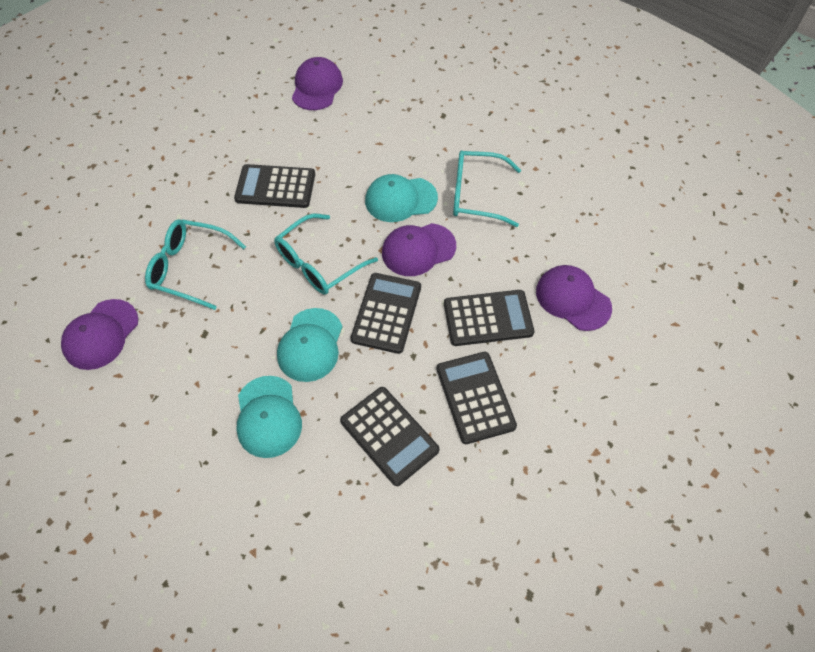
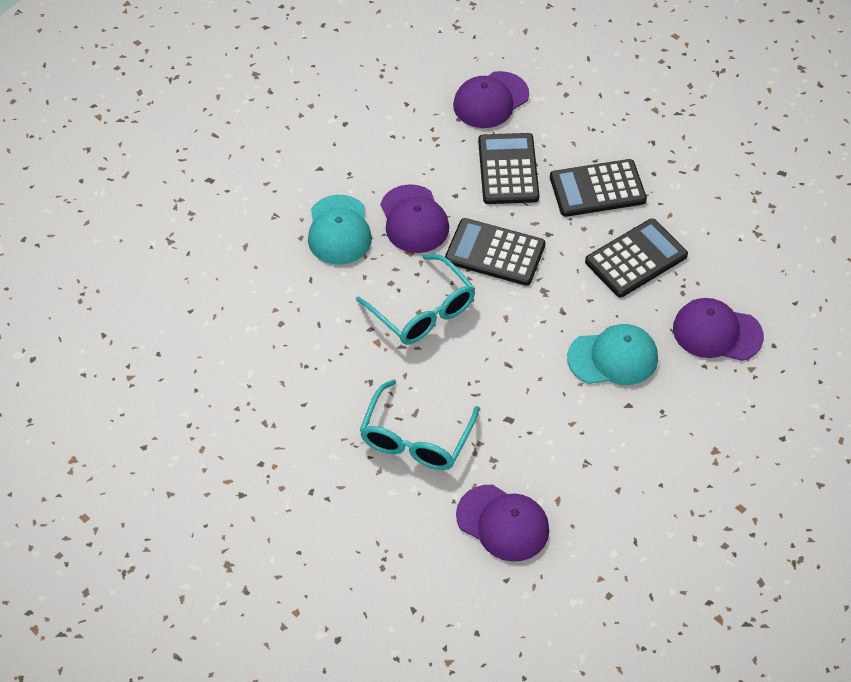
camera: 85 degrees left, 5 degrees down
(275, 187) = (300, 353): black calculator -> none
(310, 345) = (530, 320): turquoise cap -> none
(317, 87) = (129, 307): purple cap -> purple cap (717, 332)
(477, 195) = (343, 161): turquoise glasses -> none

